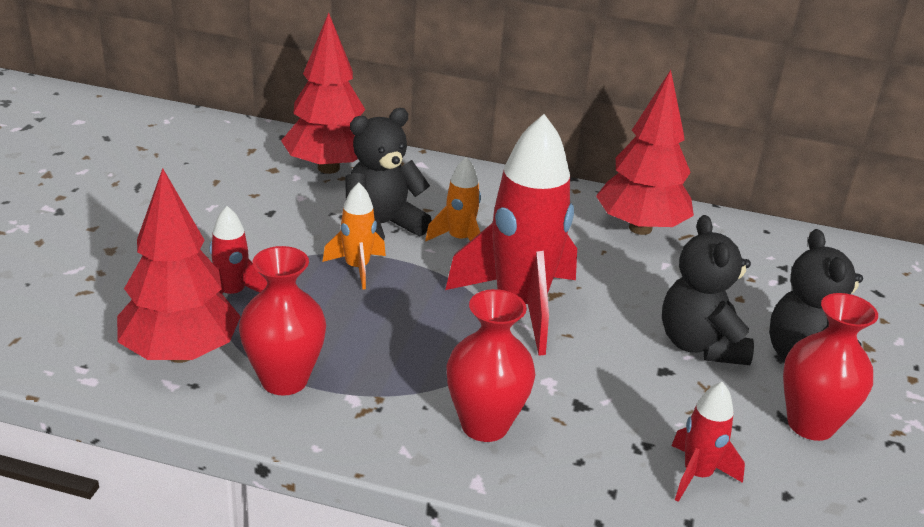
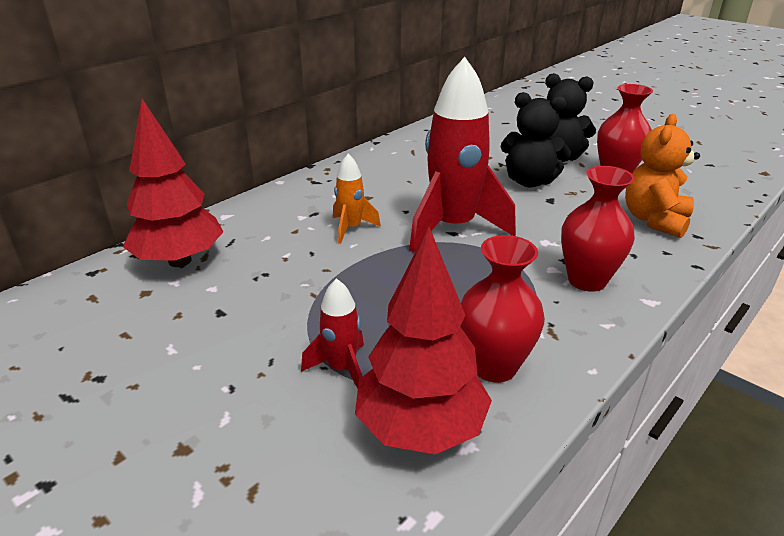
camera: 60 degrees left, 0 degrees up
(357, 268) = (353, 285): orange rocket -> none
(381, 226) = (300, 257): black teddy bear -> none
(640, 228) = (393, 162): red tree -> none
(697, 475) = (654, 220): red rocket -> orange teddy bear

